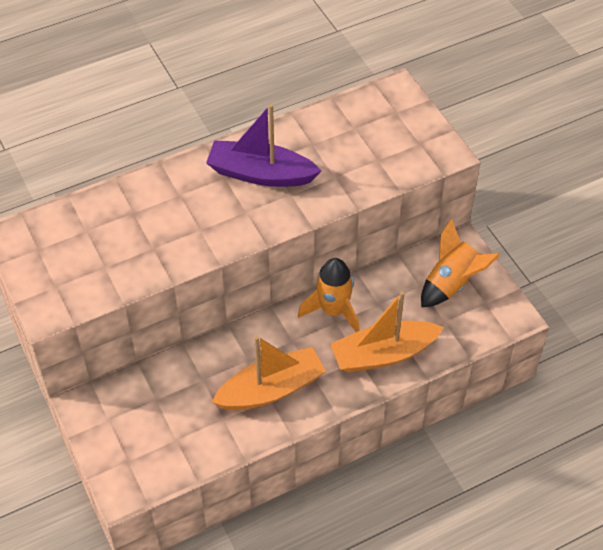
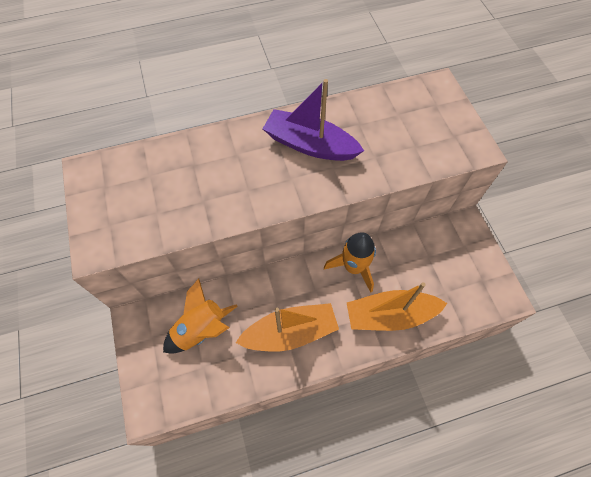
camera: 10 degrees right, 10 degrees up
(452, 283) = (455, 258): orange rocket -> orange rocket (201, 329)

